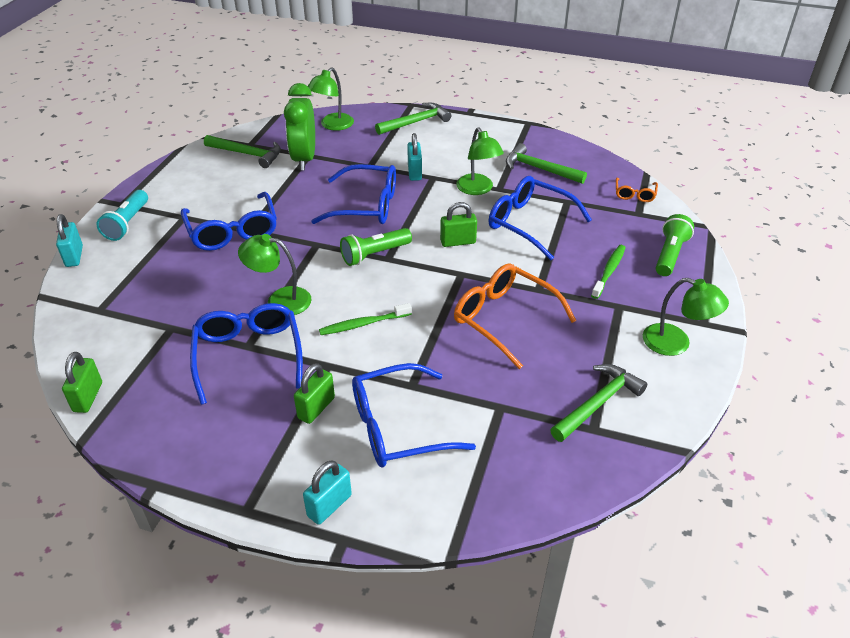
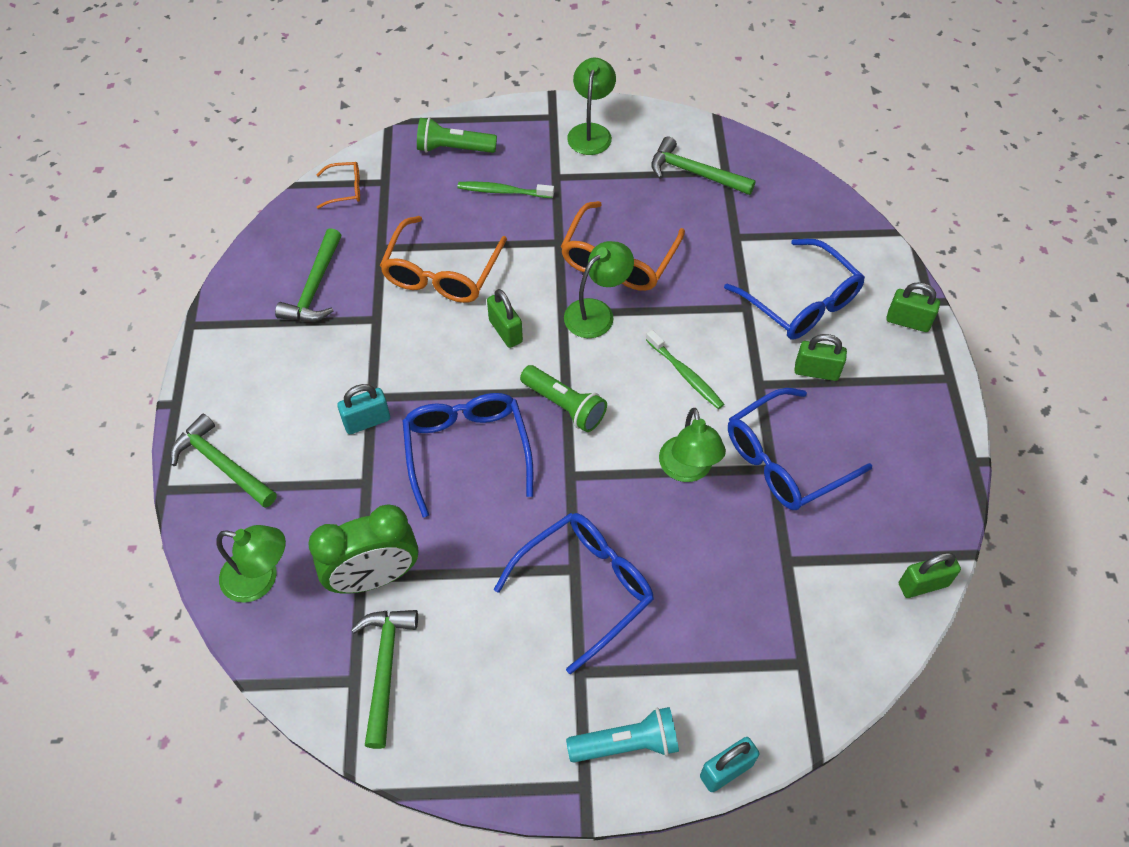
camera: 110 degrees left, 15 degrees up
(329, 505) = (908, 321): turquoise padlock -> green padlock
(478, 189) = (385, 340): green lamp -> green lamp (597, 312)
(529, 223) = (441, 273): blue glasses -> orange glasses

